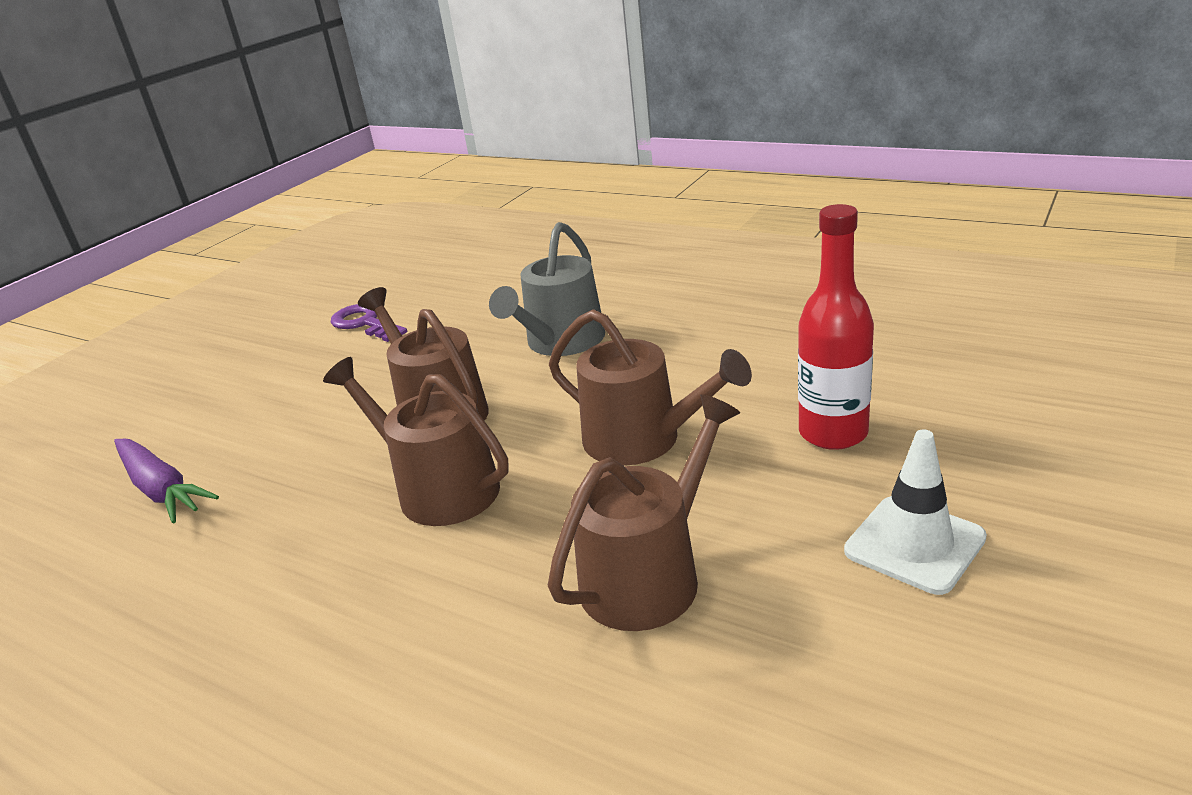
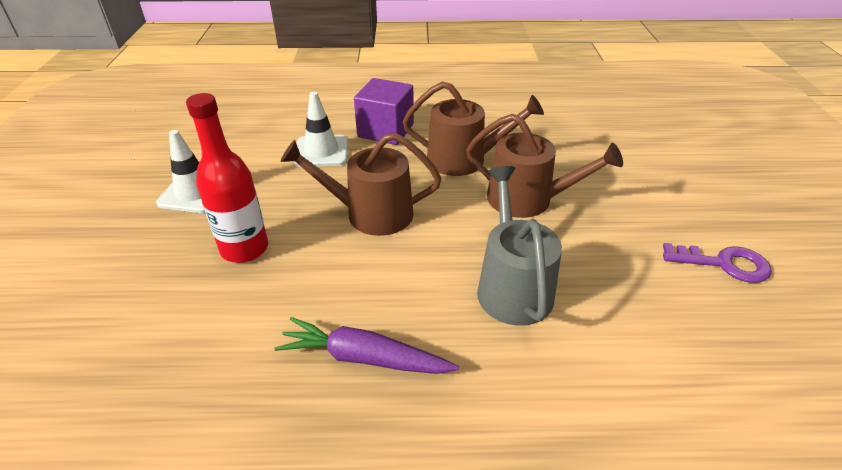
camera: 145 degrees right, 10 degrees up
(161, 489) = (612, 125): purple carrot -> purple carrot (364, 358)
(495, 592) = (385, 131): none -> purple cube
(649, 575) = (321, 151): brown watering can -> white traffic cone

